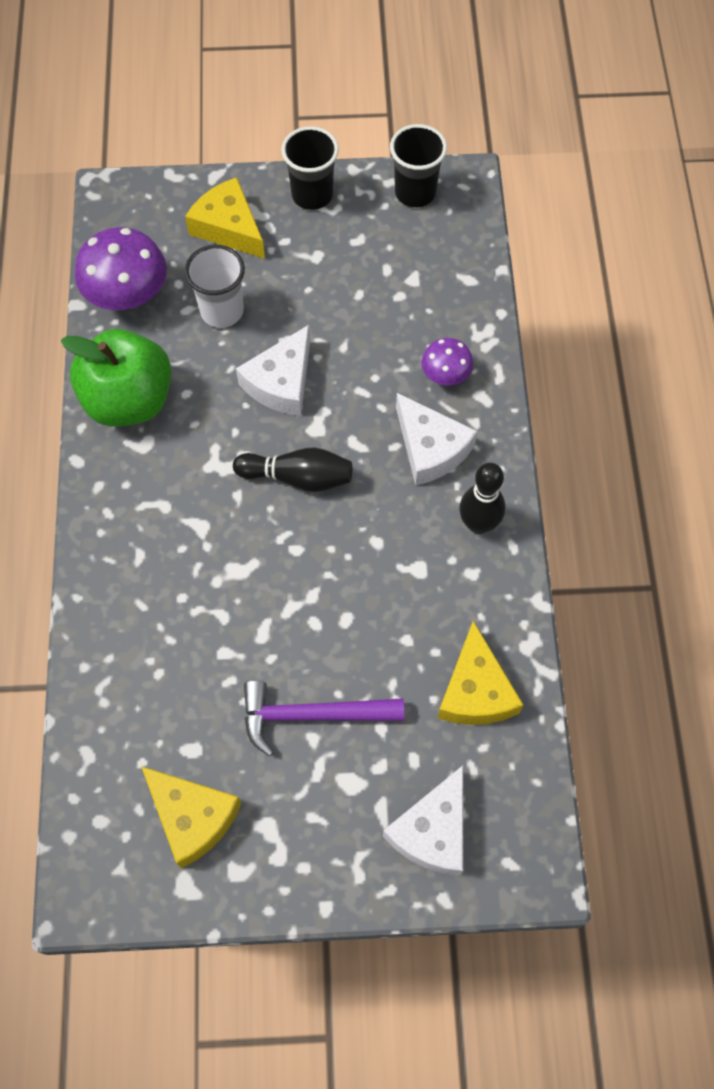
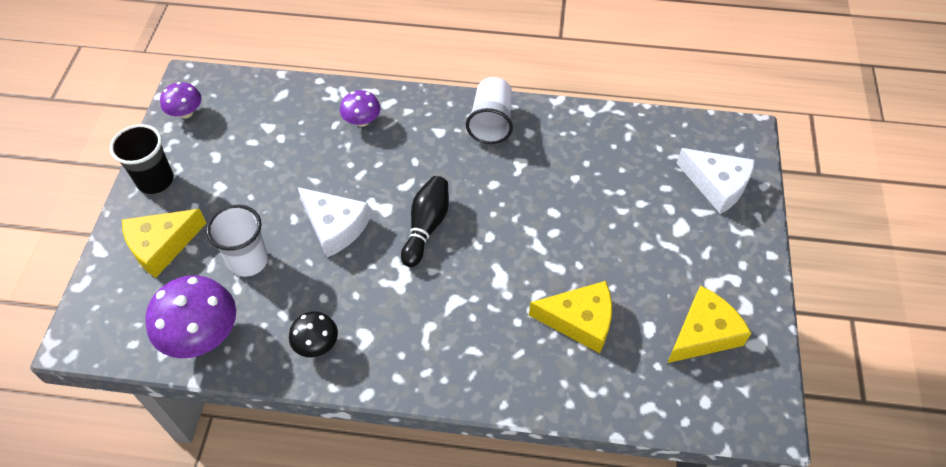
camera: 80 degrees left, 10 degrees down
(129, 400) = (316, 344): green apple -> black mushroom
(312, 715) = (627, 244): purple hammer -> none
(415, 192) = (186, 113): black cup -> purple mushroom
(430, 448) = (422, 139): white cheese -> none
(476, 690) = (618, 145): yellow cheese -> yellow cheese (579, 320)
(478, 524) = (491, 122): black bowling pin -> white cup

